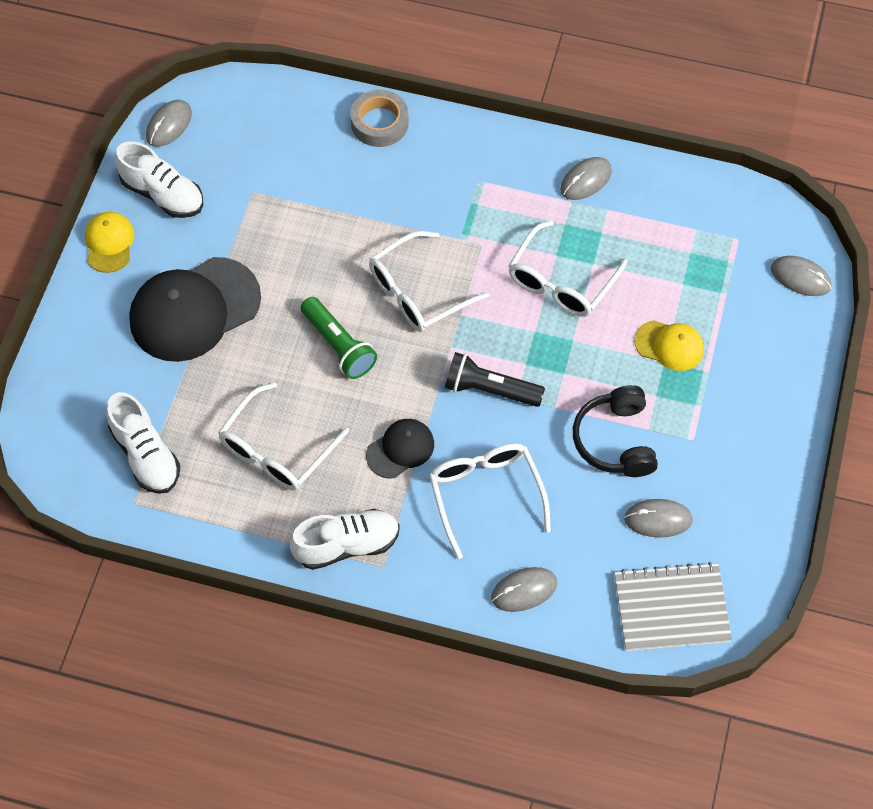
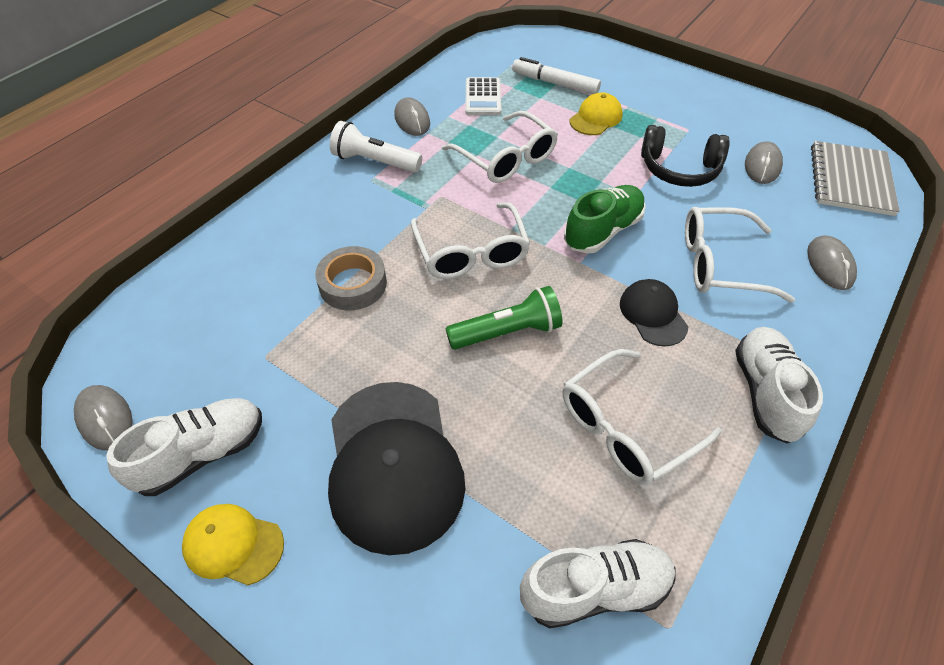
camera: 70 degrees left, 10 degrees down
(277, 450) = (625, 428): white glasses -> white glasses turned 90 degrees clockwise
(379, 123) = (256, 229): grey tape -> grey tape (353, 284)
(490, 389) = (603, 231): black flashlight -> green shoe
(506, 174) = (375, 162): none -> white flashlight
(656, 230) = (483, 97): none -> white calculator
(717, 291) = (555, 83): none -> white marker
(800, 277) = (561, 46): grey mouse -> none

